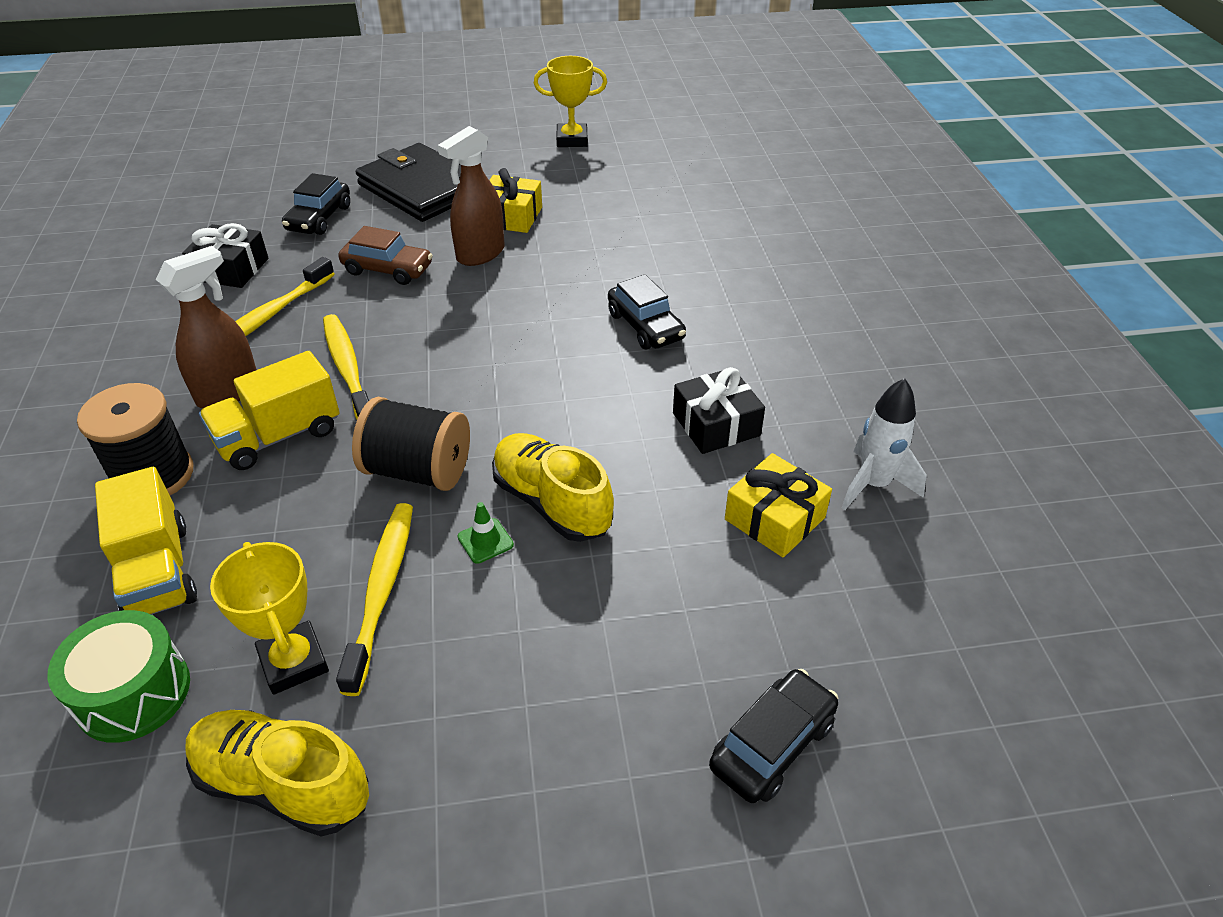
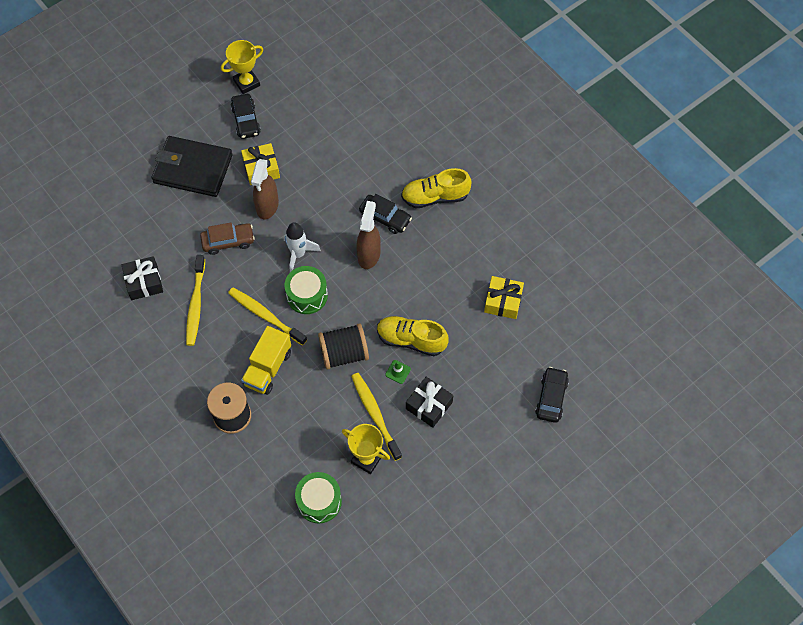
camera: 30 degrees left, 20 degrees up
(158, 571) = (280, 454): yellow truck -> none
(229, 392) = (221, 357): brown spray bottle -> brown spray bottle (369, 255)
(283, 784) = (401, 500): yellow shoe -> yellow shoe (435, 197)
(319, 218) = (156, 221): black car -> black car (246, 120)
(435, 370) = (307, 295): none -> green drum
(716, 424) = (452, 263): black gift -> black gift (429, 405)
(873, 485) = (533, 264): white rocket -> white rocket (298, 254)

